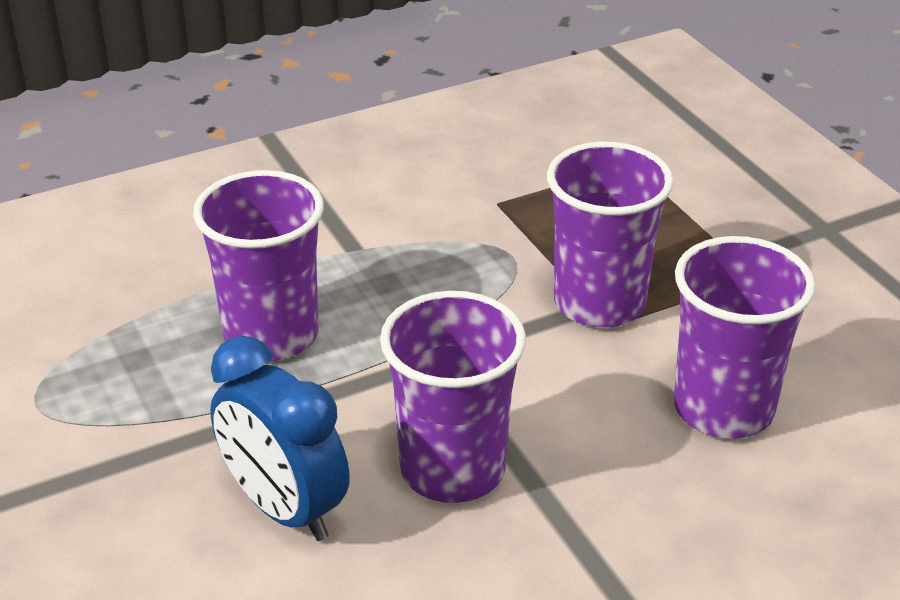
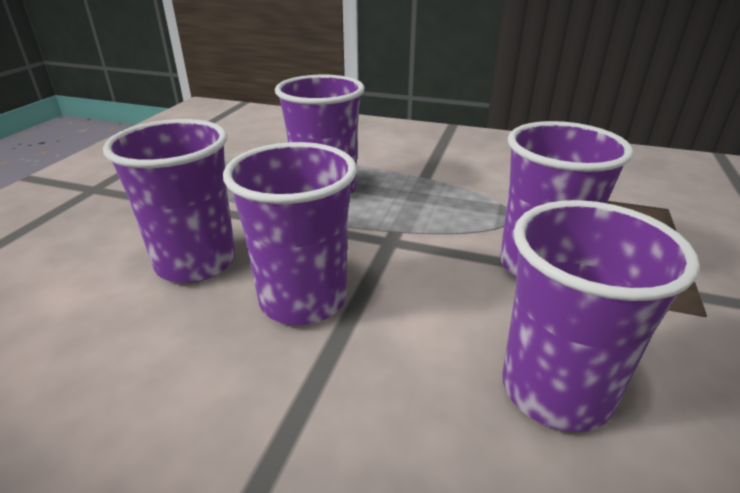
camera: 45 degrees right, 5 degrees down
(285, 508) = (196, 263): blue clock -> purple cup

